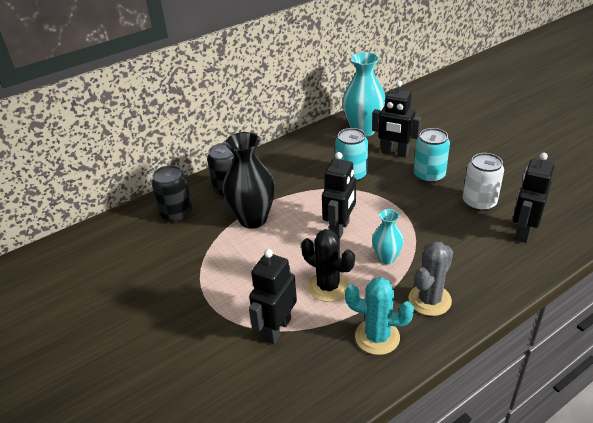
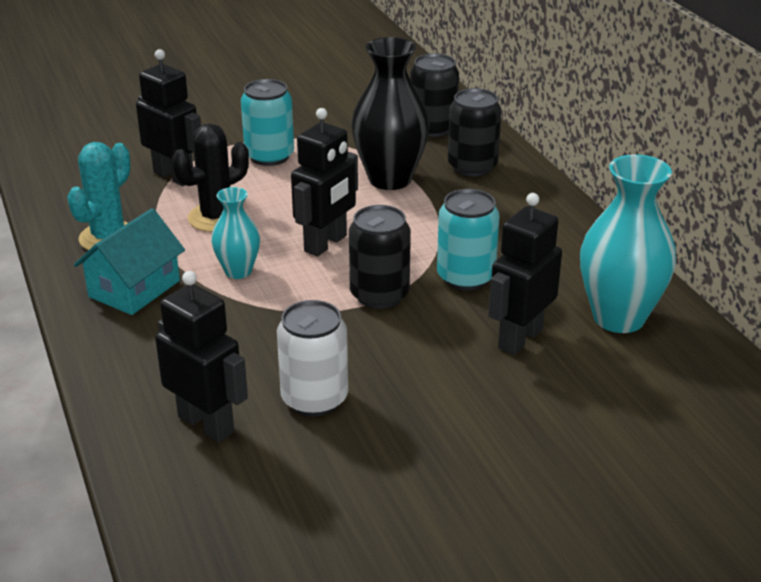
camera: 100 degrees right, 5 degrees down
(340, 229) = (326, 244): black robot -> black robot turned 90 degrees counterclockwise
(382, 199) = (379, 295): none -> black can
(429, 175) = (426, 362): turquoise can -> turquoise can (269, 156)
(429, 300) = (134, 289): grey cactus -> turquoise house

